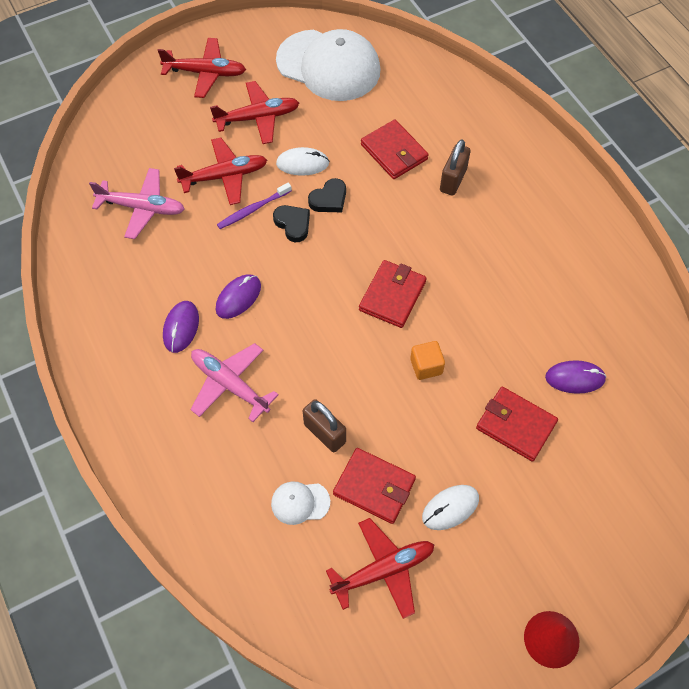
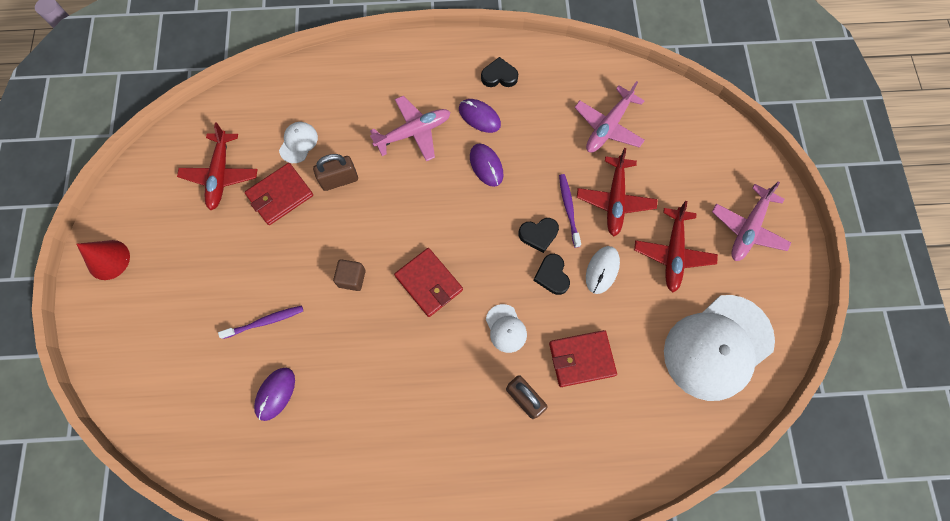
camera: 115 degrees right, 10 degrees up
(119, 329) = (499, 76): none -> black heart
(205, 73) = (747, 228): red plane -> pink plane
(400, 216) = (506, 328): none -> white cap
(426, 366) = (352, 278): orange cube -> brown cube
(450, 508) = (234, 239): white mouse -> none
(516, 425) = (265, 321): red wallet -> purple toothbrush

